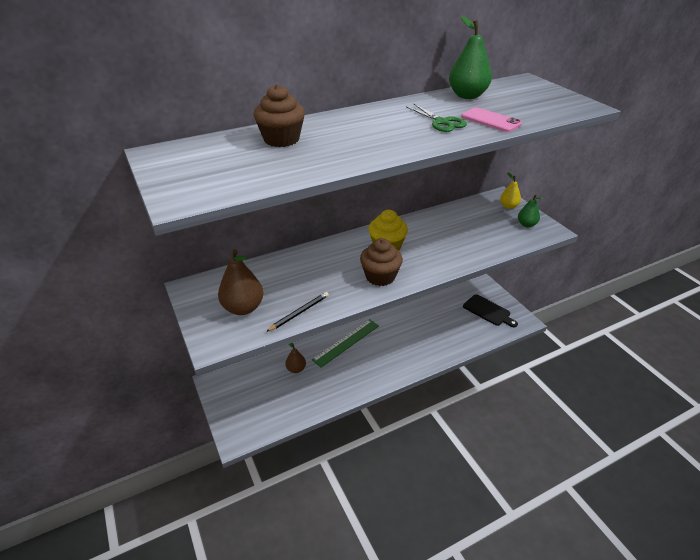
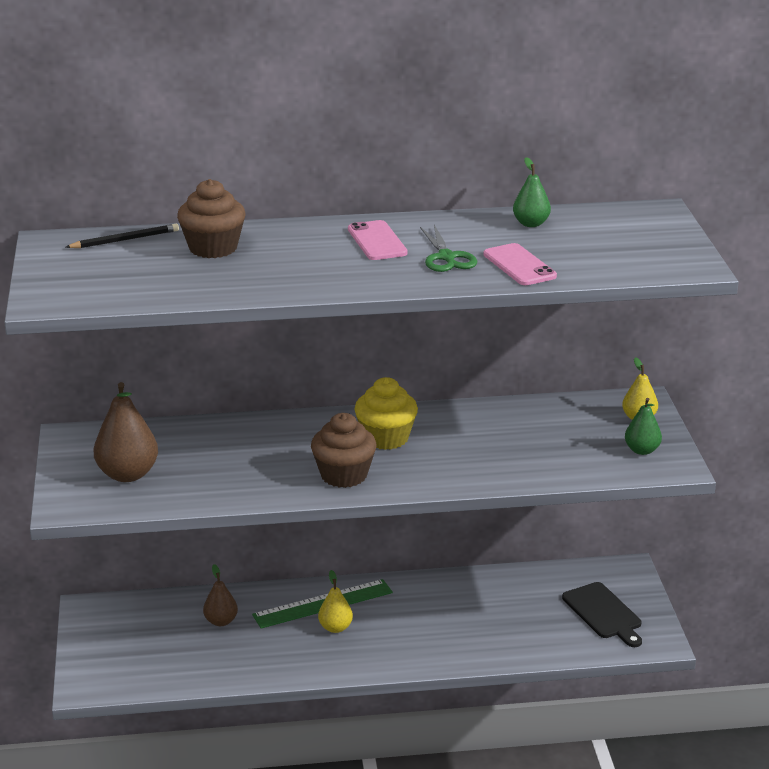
camera: 20 degrees right, 10 degrees down
(299, 312) = (198, 495): black pencil -> black pencil (125, 240)
(361, 356) = (335, 628): none -> yellow pear
(387, 119) = (377, 241): none -> pink phone
(467, 96) = (531, 224): green pear -> green pear, size x0.59

